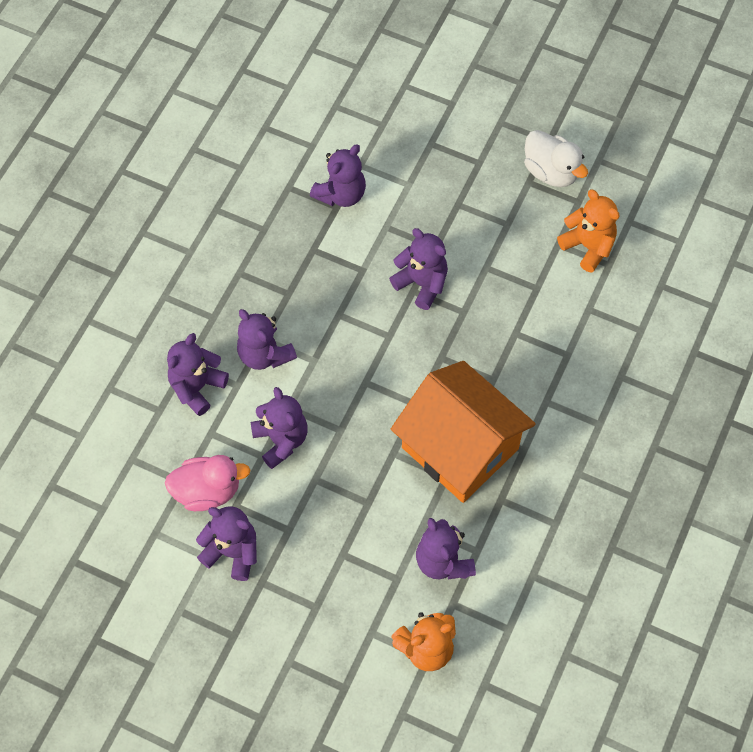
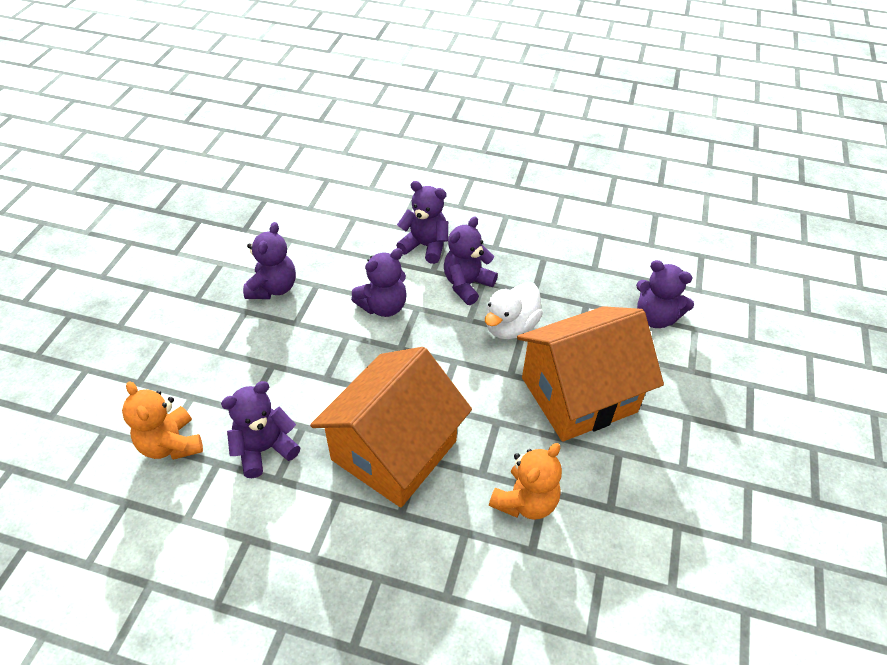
camera: 80 degrees right, 15 degrees down
(207, 491) = (329, 265): pink duck -> none
(421, 283) = (578, 395): purple teddy bear -> orange house
(551, 172) = (774, 508): white duck -> white duck (510, 326)
(588, 246) = (688, 561): orange teddy bear -> orange teddy bear (525, 501)

